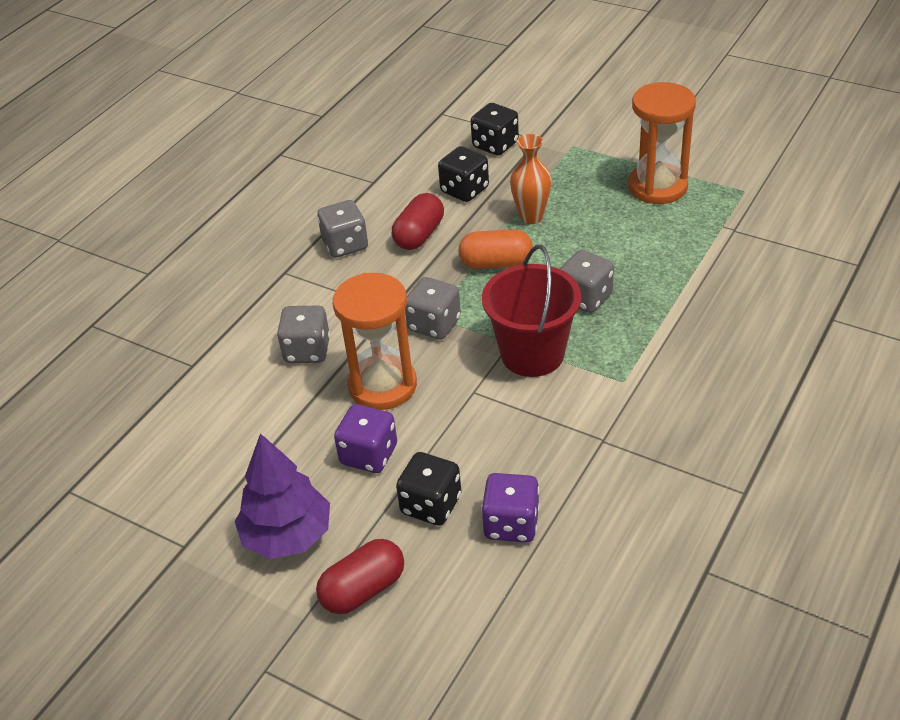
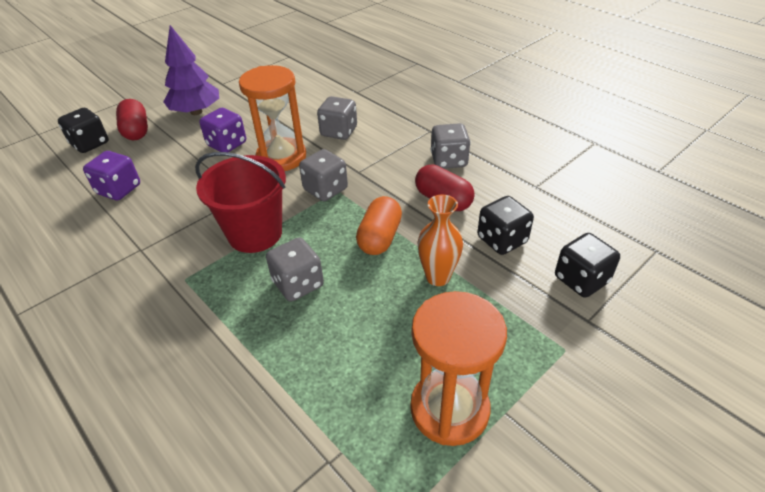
camera: 105 degrees right, 0 degrees up
(431, 505) = (166, 161): black dice -> black dice (90, 144)

